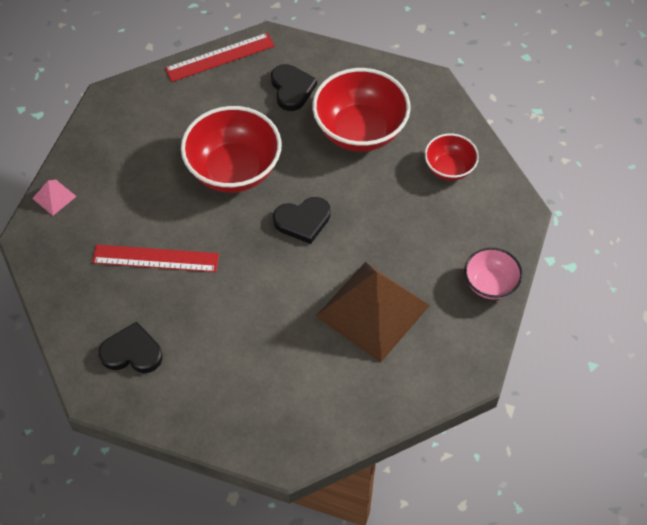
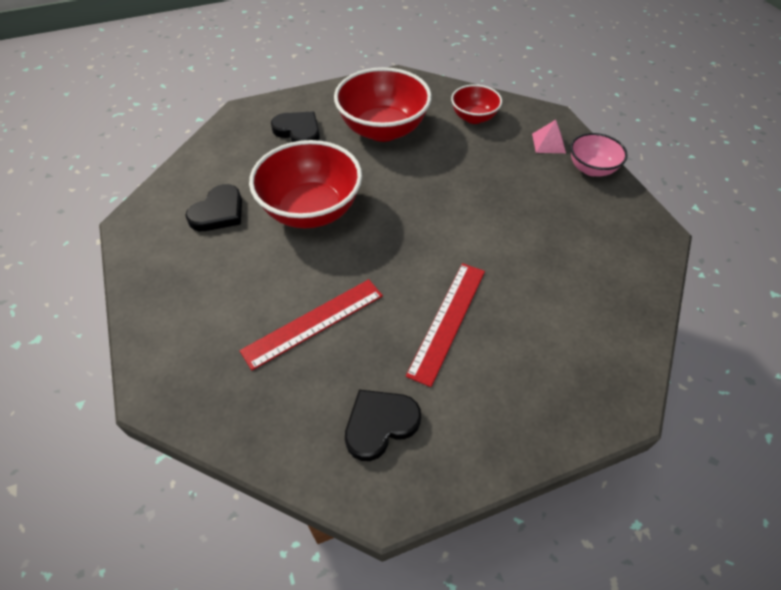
camera: 40 degrees left, 5 degrees down
(54, 197) = (150, 337): pink pyramid -> pink pyramid (548, 143)
(220, 57) = (212, 141): red ruler -> red ruler (447, 320)
(303, 221) = (411, 212): black heart -> black heart (218, 212)
(373, 310) = (539, 239): brown pyramid -> none

